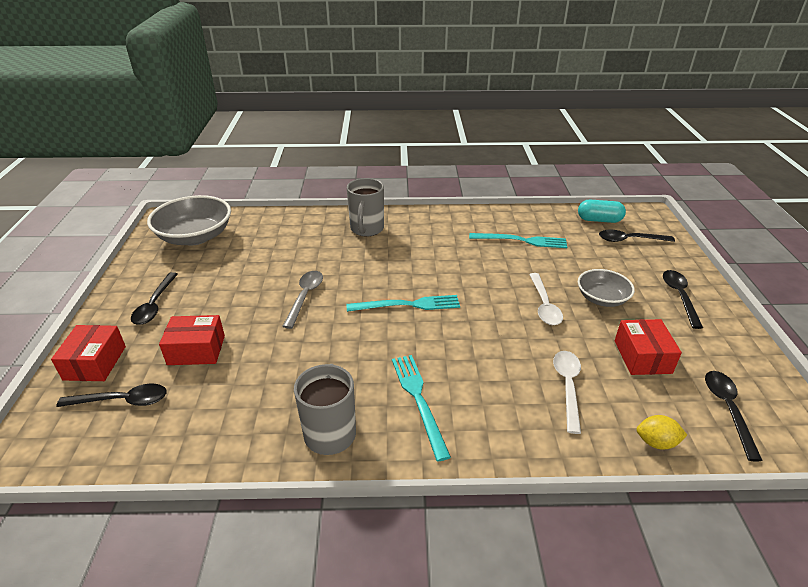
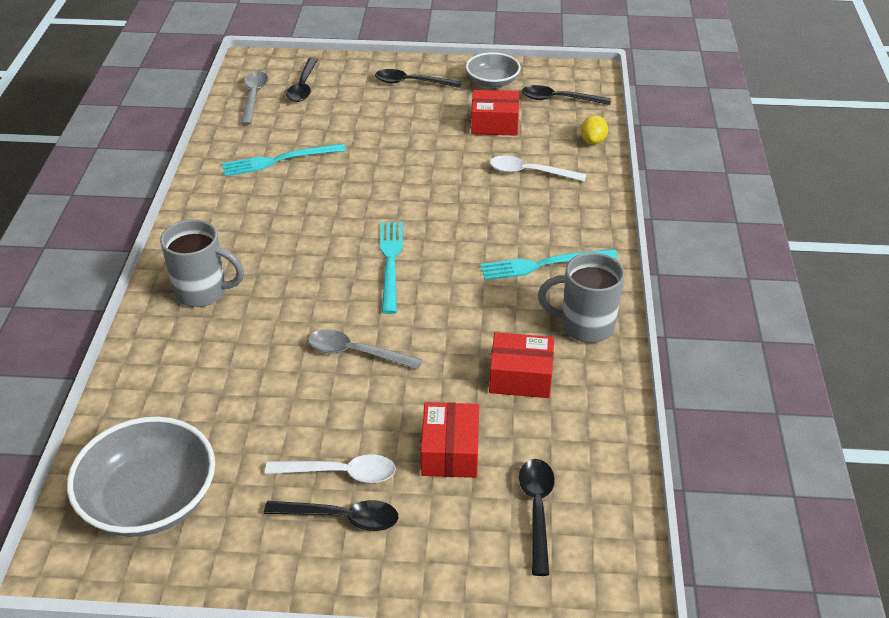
camera: 85 degrees left, 5 degrees up
(95, 363) = (465, 560): red box -> red box (520, 377)
(521, 240) = (279, 160): turquoise fork -> turquoise fork turned 120 degrees counterclockwise
(544, 305) = (409, 165): white spoon -> white spoon (340, 473)
(599, 220) = (253, 97): turquoise capsule -> grey spoon
(602, 298) = (405, 127): grey bowl -> grey bowl (492, 82)

